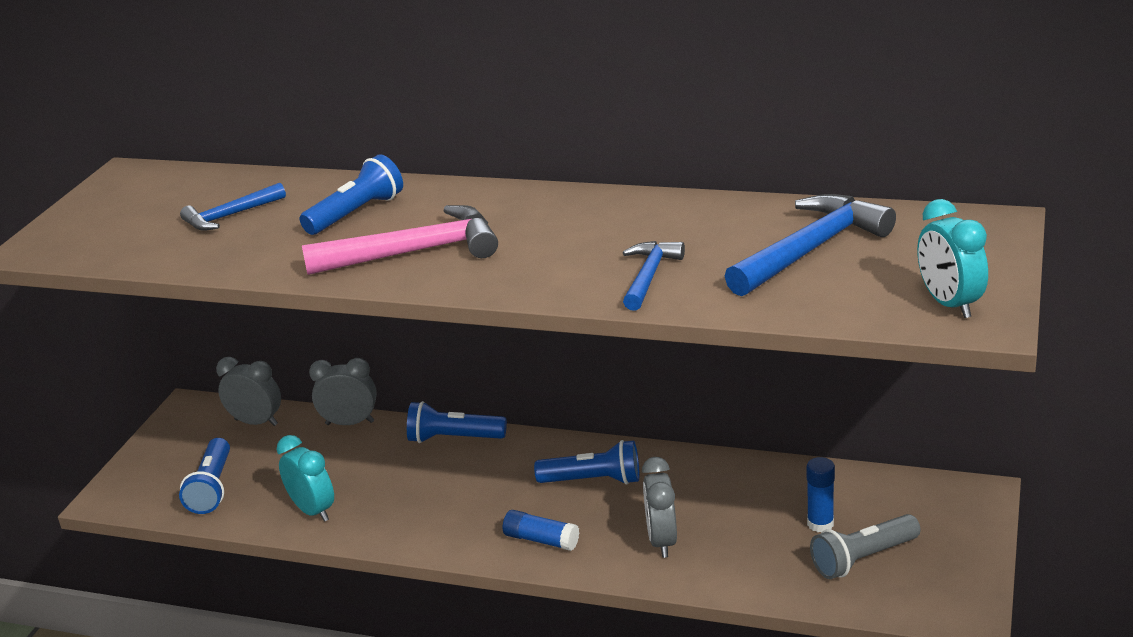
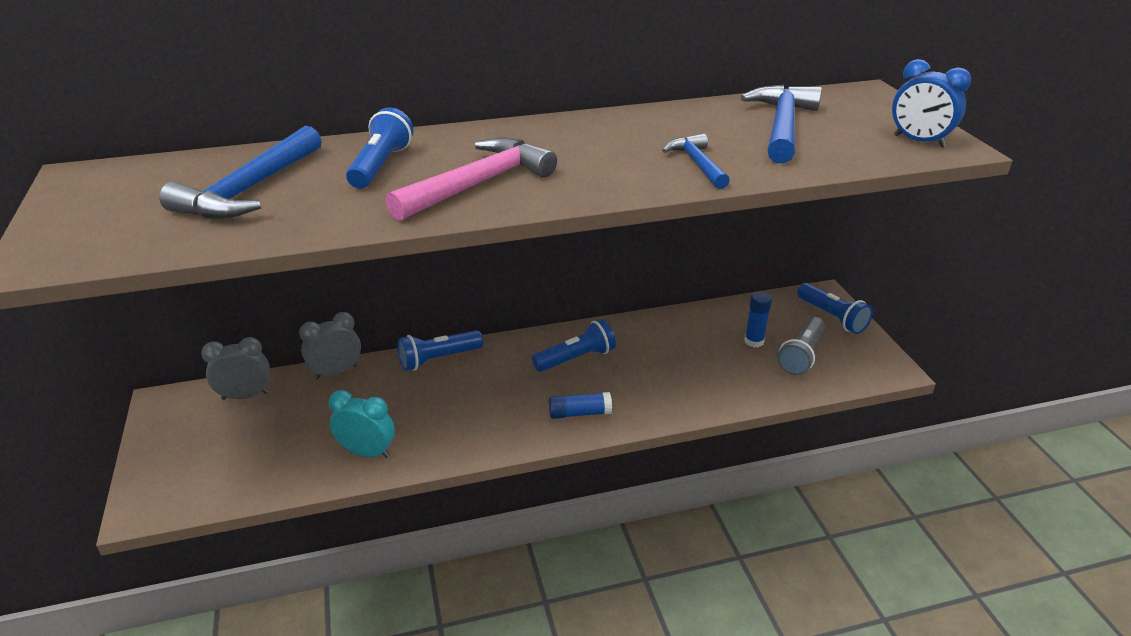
camera: 35 degrees left, 5 degrees up
(212, 488) = (250, 464): blue flashlight -> blue flashlight (832, 317)
(230, 216) = (249, 190): blue hammer -> blue hammer, size x1.71
(662, 541) = (665, 385): grey clock -> none
(949, 304) = (919, 141): turquoise clock -> blue clock

